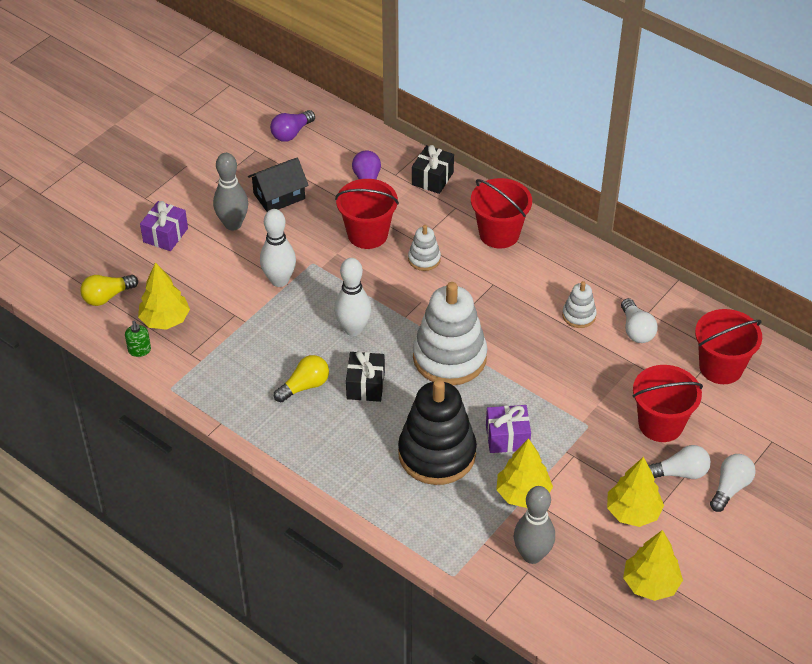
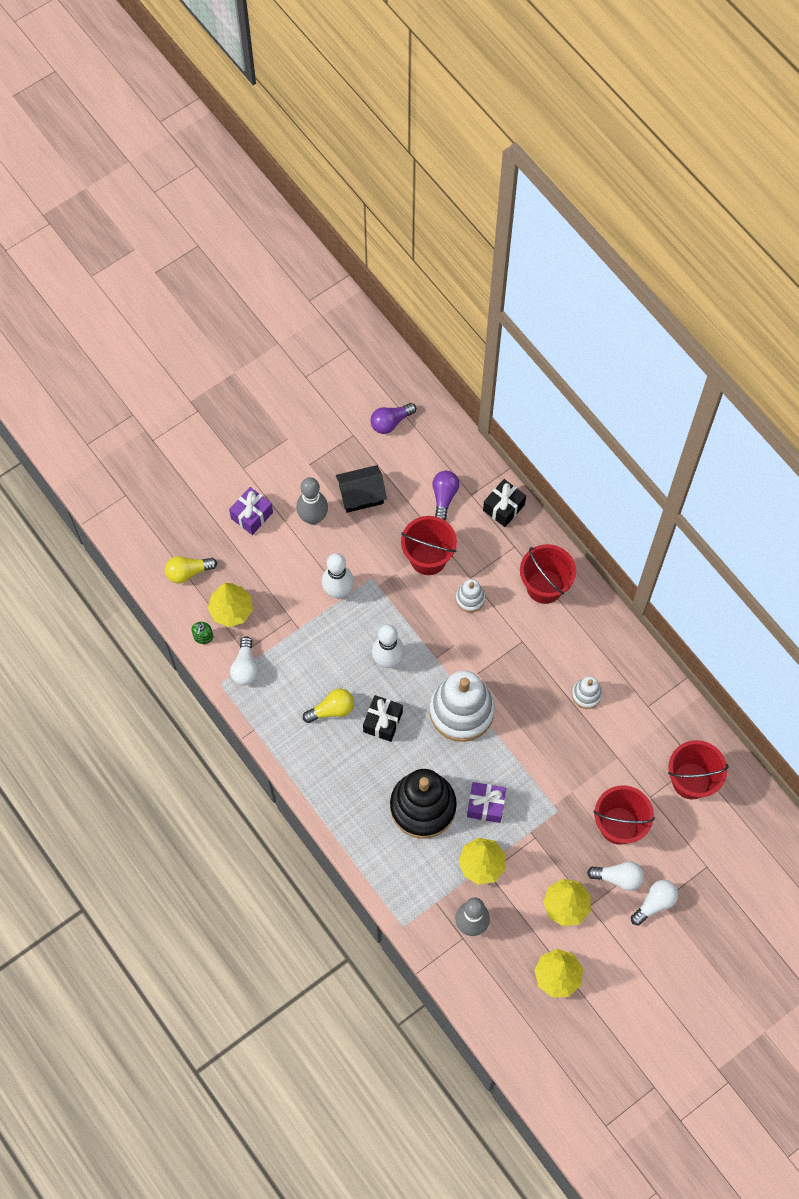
camera: 15 degrees right, 20 degrees up
(636, 330) = (631, 722): white light bulb -> white light bulb (245, 667)

